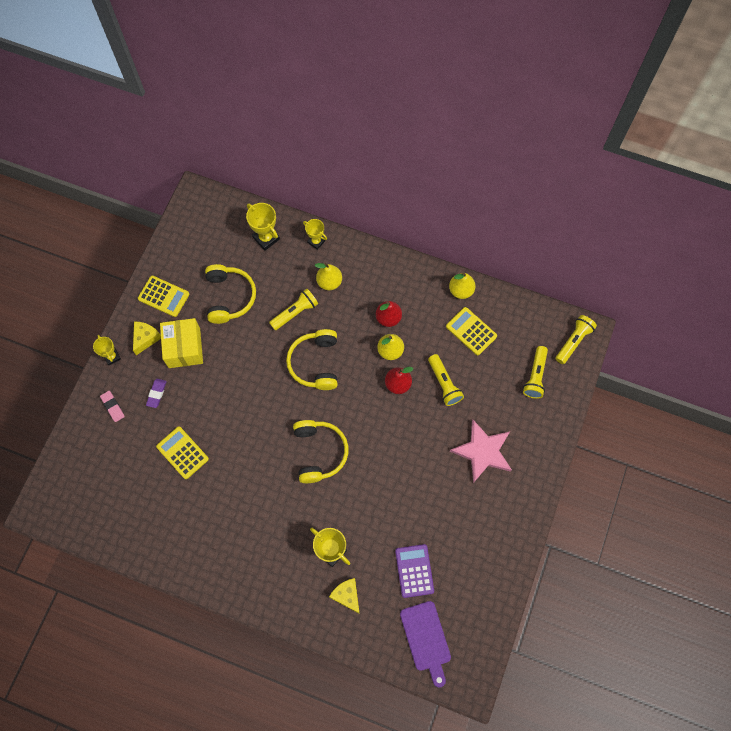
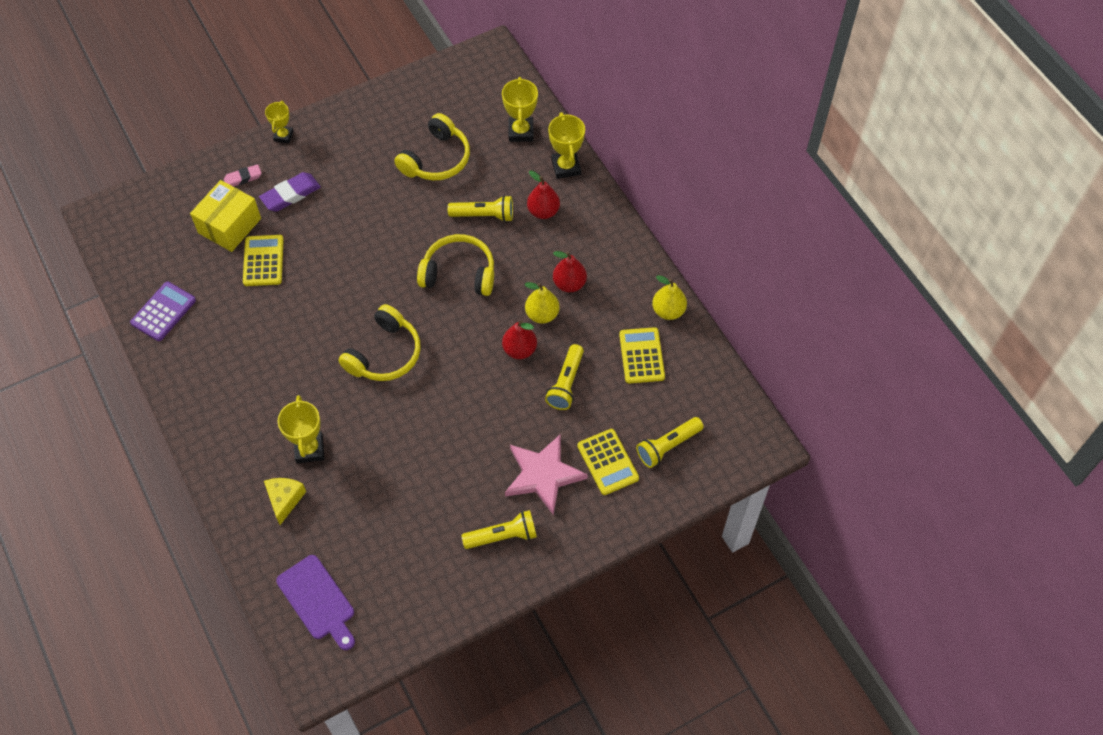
camera: 40 degrees right, 10 degrees down
(113, 407) = (243, 178): pink eraser -> pink eraser turned 60 degrees clockwise
(146, 338) = (327, 141): yellow cheese -> none
(156, 394) = (290, 194): purple eraser -> purple eraser, size x1.57
(163, 296) = (378, 117): yellow calculator -> yellow calculator (608, 462)
(184, 348) = (353, 173): yellow box -> yellow box (229, 226)
(315, 363) = (459, 273): yellow headphones -> yellow headphones turned 60 degrees clockwise
(316, 241) = (566, 167): yellow trophy -> yellow trophy, size x1.53
(329, 282) = (543, 211): yellow pear -> red pear
(414, 571) = (368, 529): purple calculator -> purple calculator (163, 312)
(426, 639) = (318, 600): purple cutting board -> purple cutting board turned 60 degrees counterclockwise
(573, 341) = (741, 444): yellow flashlight -> yellow flashlight (502, 536)

